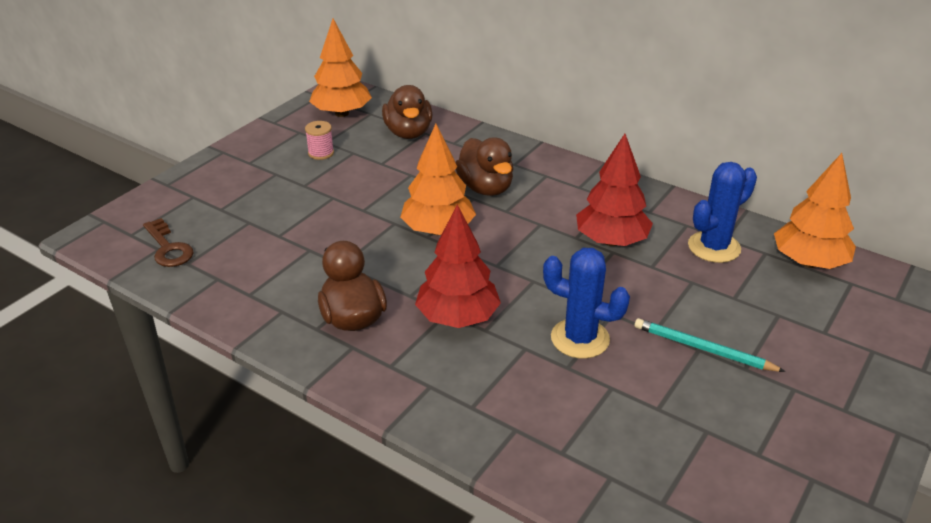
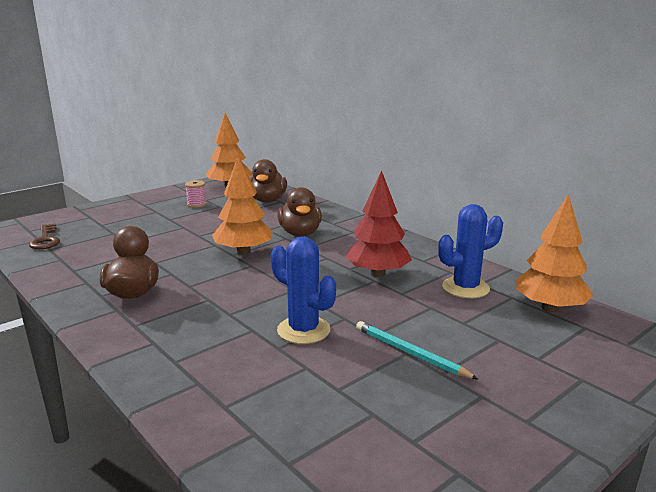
camera: 15 degrees right, 15 degrees down
(457, 318) = (213, 303): red tree -> none

